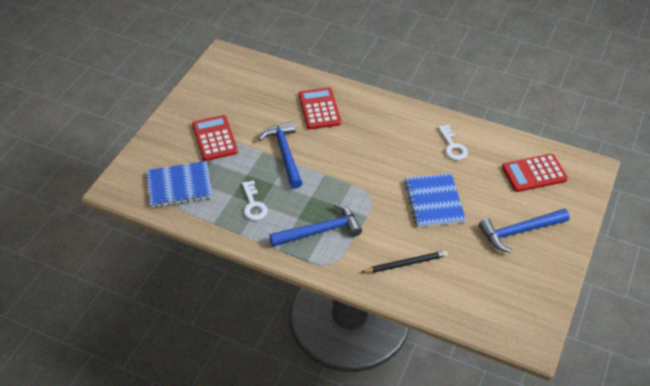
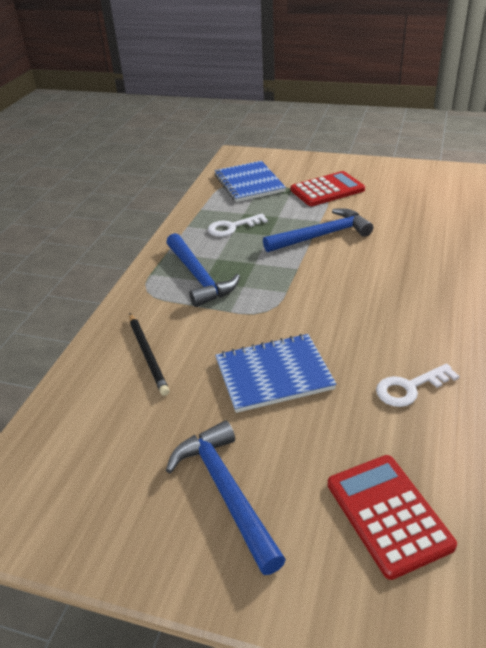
camera: 85 degrees right, 10 degrees down
(319, 109) = (419, 249): red calculator -> none

